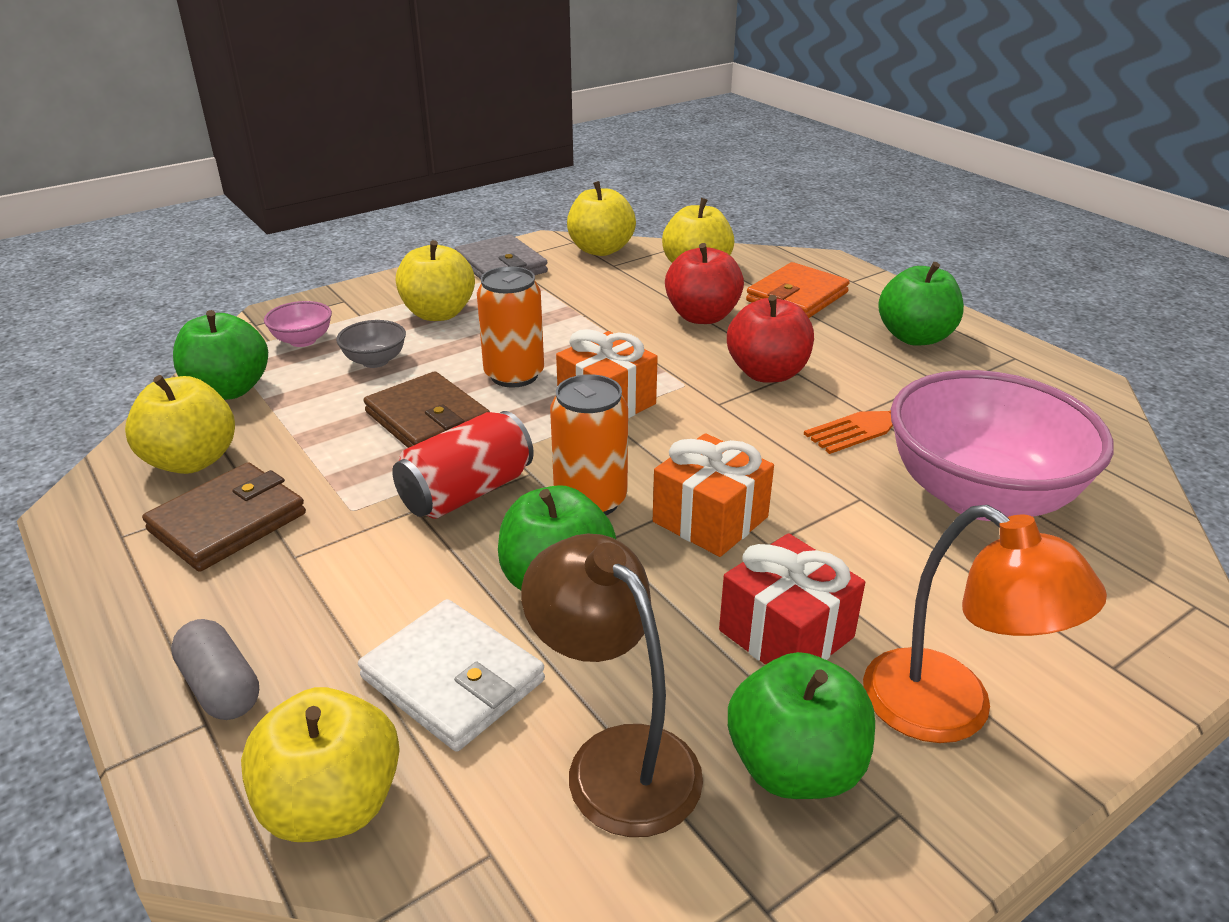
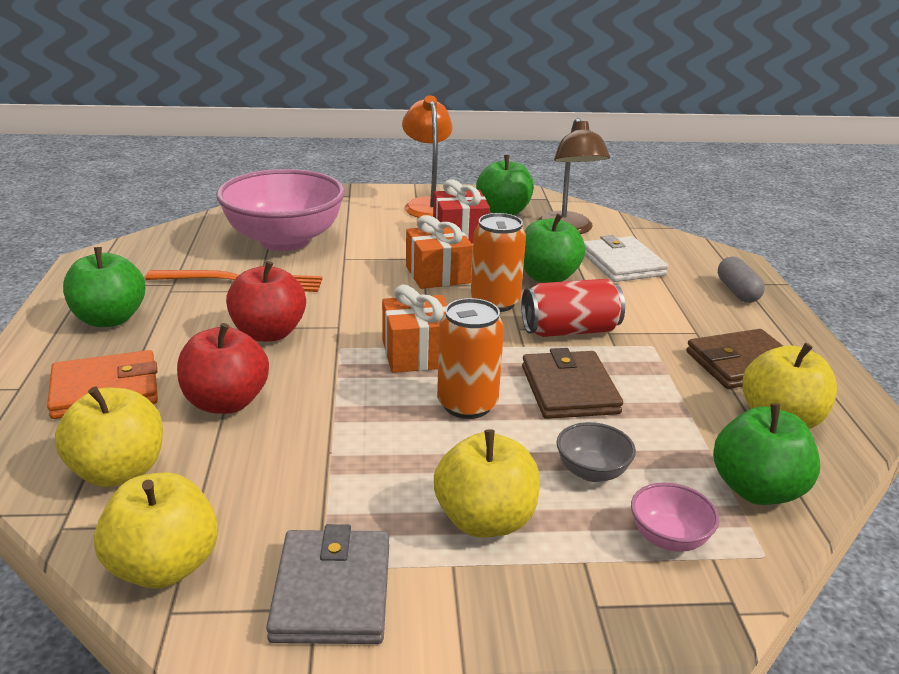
camera: 150 degrees left, 5 degrees down
(332, 804) = (686, 249): yellow apple -> none

